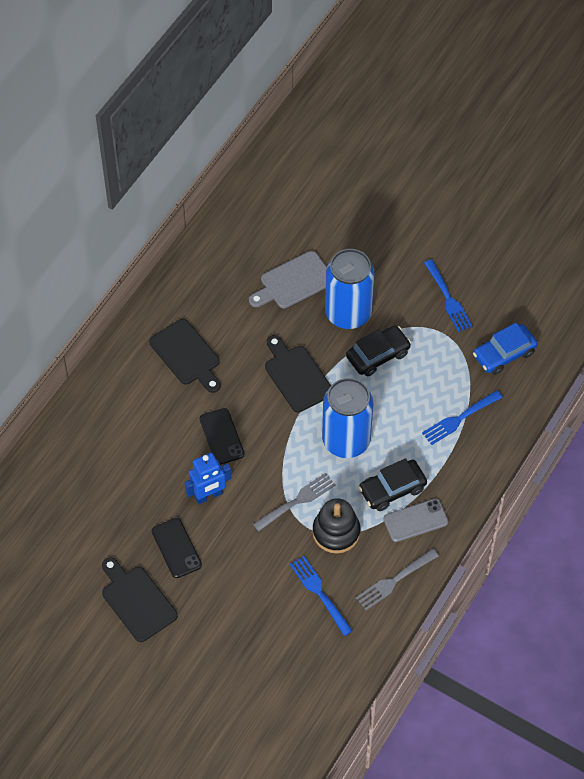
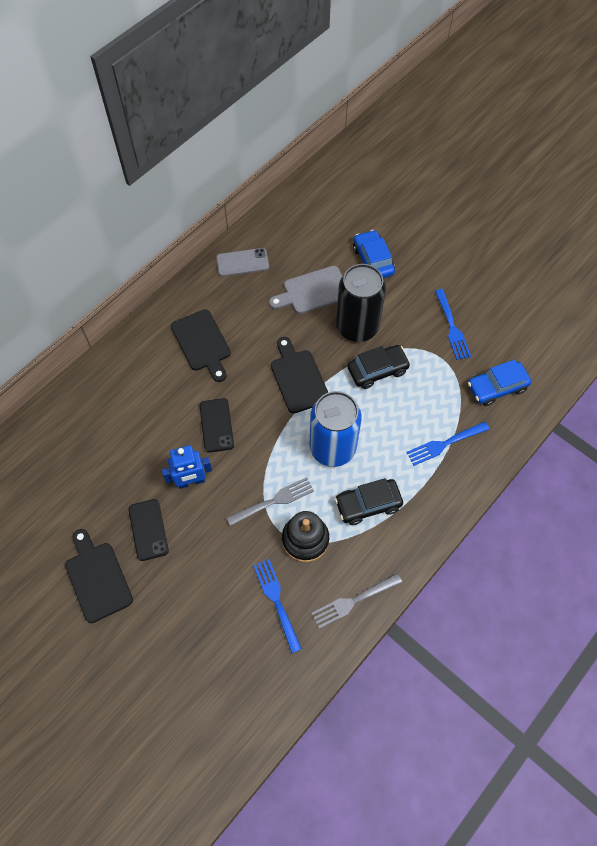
camera: 10 degrees right, 5 degrees up
(348, 313) = (357, 327): blue can -> black can
(352, 239) = (373, 260): none -> blue car
(415, 520) = (385, 540): grey phone -> grey phone (242, 262)

